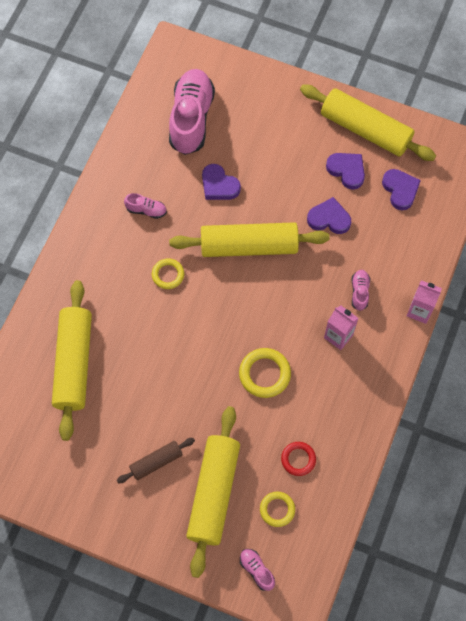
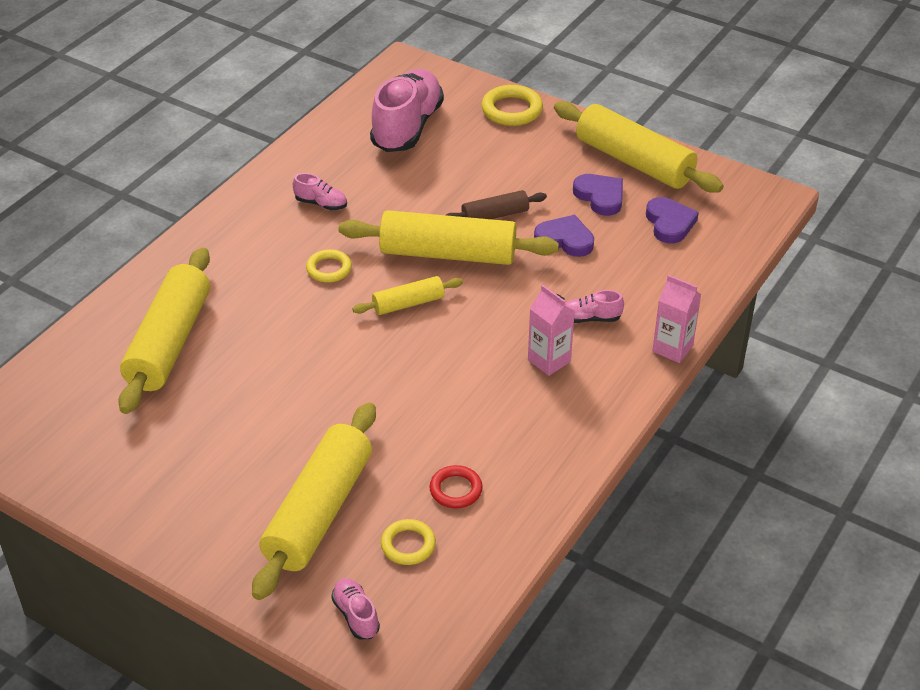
camera: 10 degrees right, 25 degrees down
(156, 462) = (246, 464): brown rolling pin -> brown rolling pin (495, 215)
(219, 185) = (424, 191): purple heart -> none
(231, 299) = (408, 303): none -> yellow rolling pin
(264, 374) = (432, 388): yellow ring -> yellow ring (511, 110)
(359, 292) = (590, 318): pink shoe -> pink shoe turned 105 degrees counterclockwise

